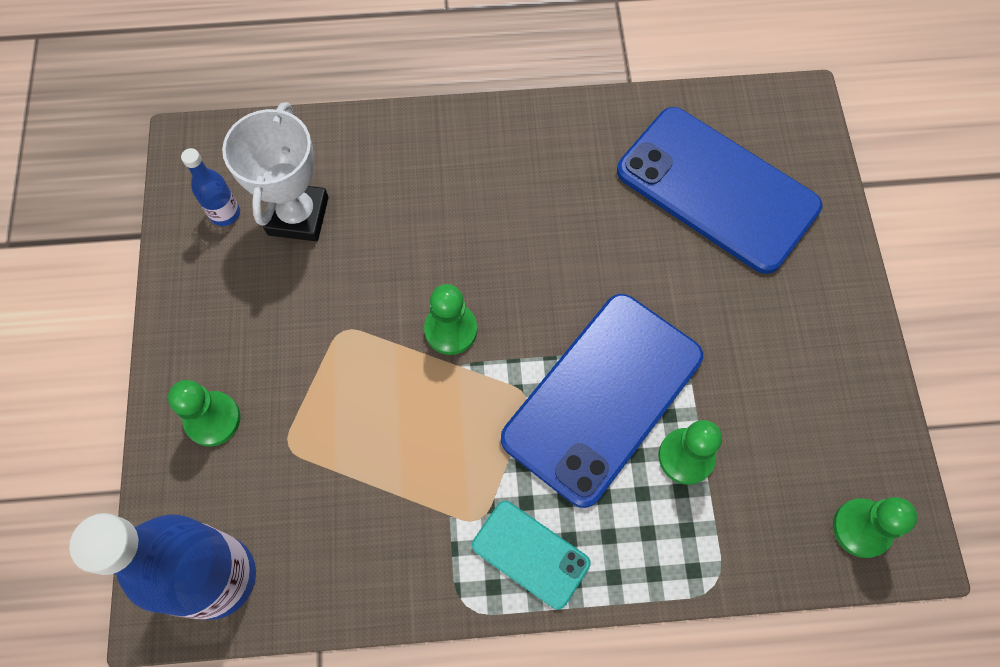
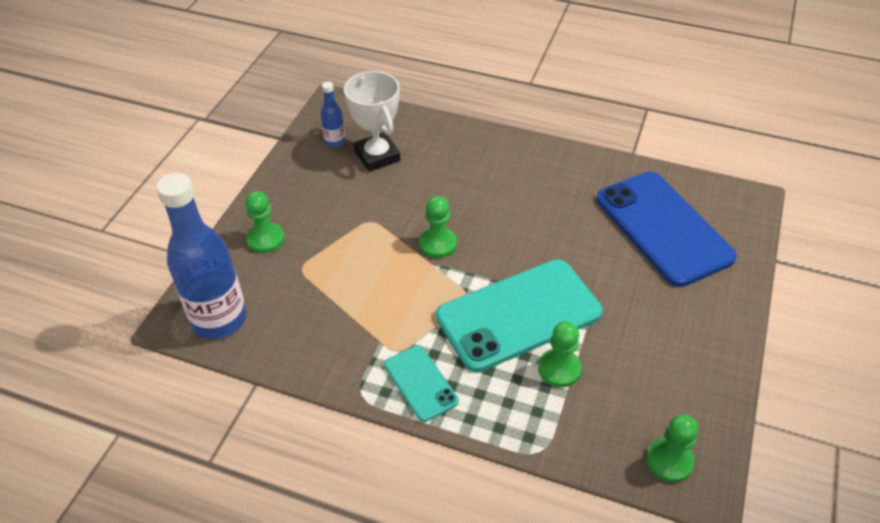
camera: 25 degrees right, 20 degrees down
(298, 216) = (377, 156): white trophy -> white trophy turned 60 degrees counterclockwise
(603, 397) = (518, 315): blue phone -> turquoise phone

